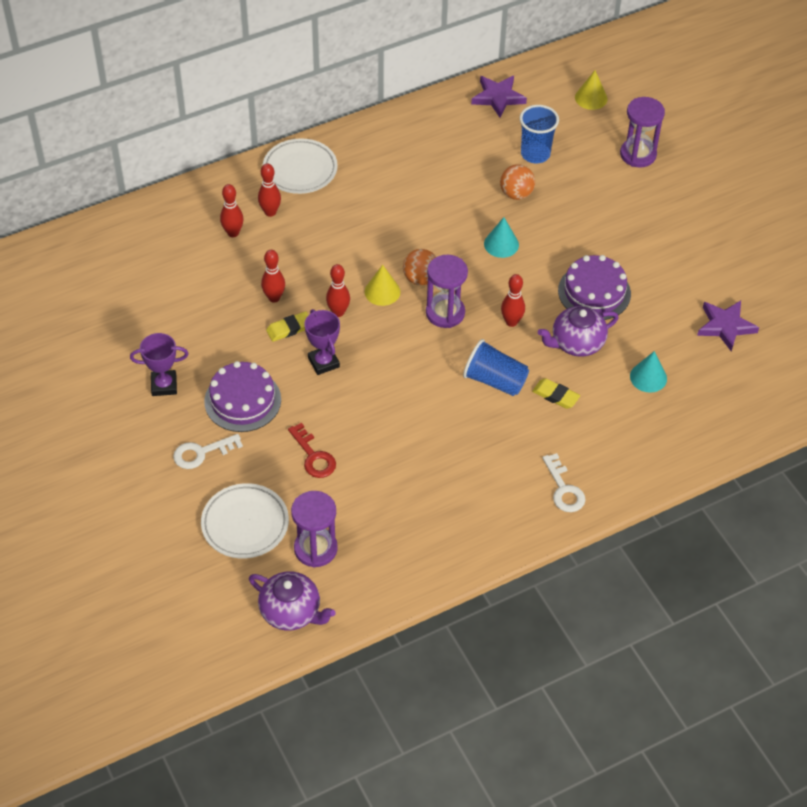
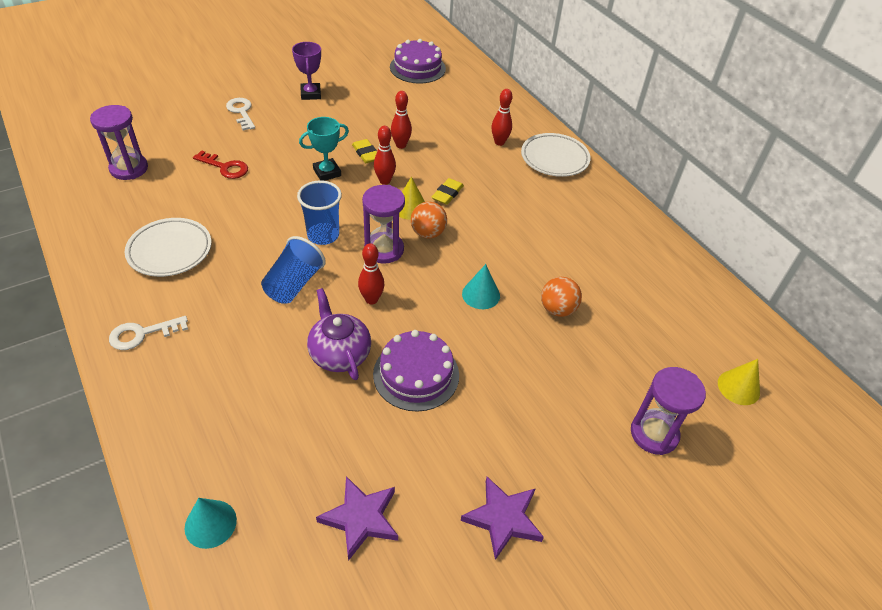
camera: 85 degrees right, 5 degrees down
(233, 233) = (472, 123): red bowling pin -> none
(242, 400) = (290, 130): purple cake -> purple cake (417, 68)
(245, 524) = (166, 133): white plate -> white plate (170, 251)
(291, 612) = (72, 156): purple teapot -> none
(313, 456) = (225, 167): red key -> red key turned 120 degrees counterclockwise
(323, 362) = (327, 172): purple trophy -> turquoise trophy
(498, 97) = (703, 298): purple star -> purple star (503, 518)
(535, 154) = (624, 328): blue cup -> blue cup (323, 235)
(555, 395) = (268, 332): yellow eraser -> yellow eraser (447, 194)
(648, 377) = (283, 421): turquoise cone -> turquoise cone (210, 523)

